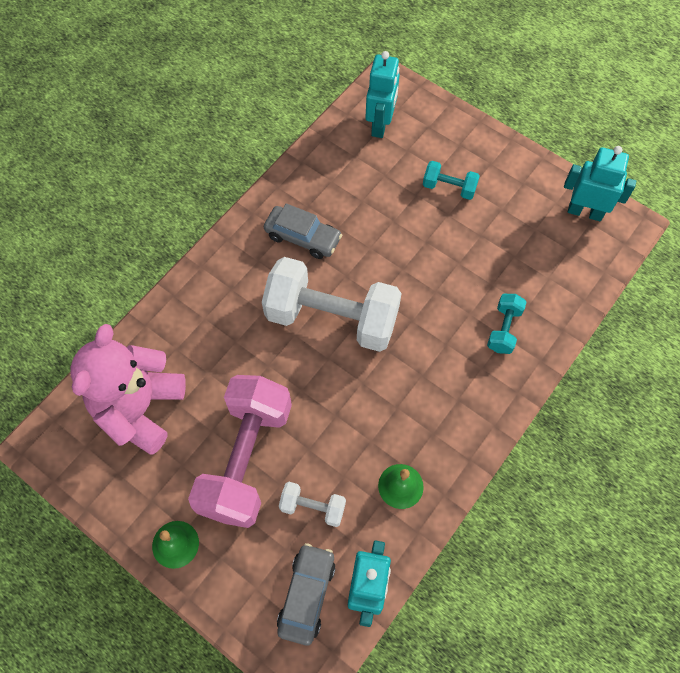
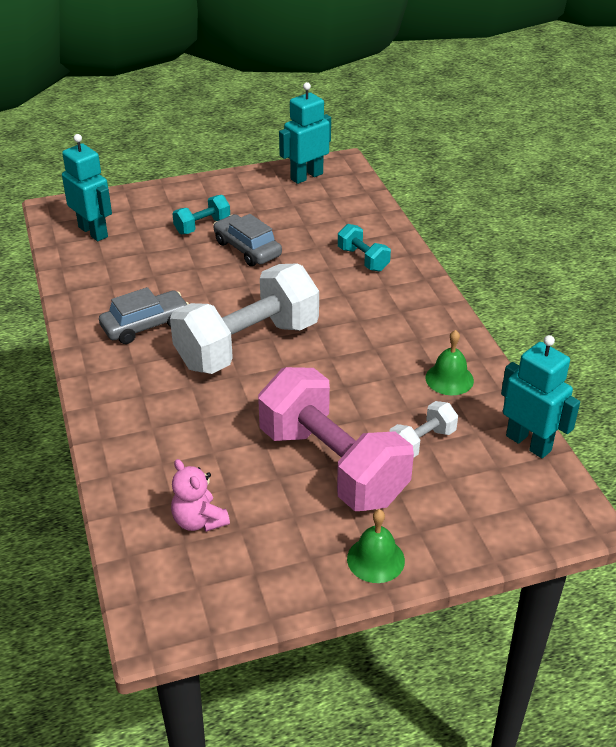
camera: 55 degrees left, 25 degrees down
(140, 408) = (199, 521): pink teddy bear -> pink teddy bear, size x0.47
(306, 595) = (504, 485): grey car -> grey car (247, 249)

